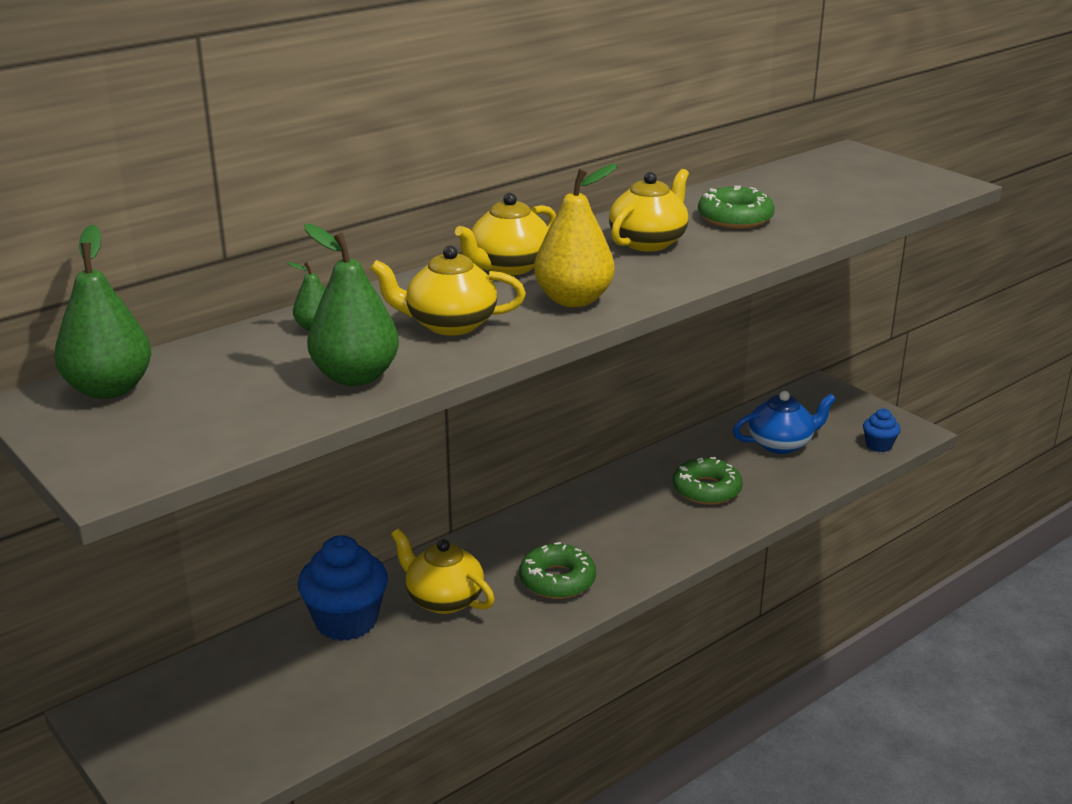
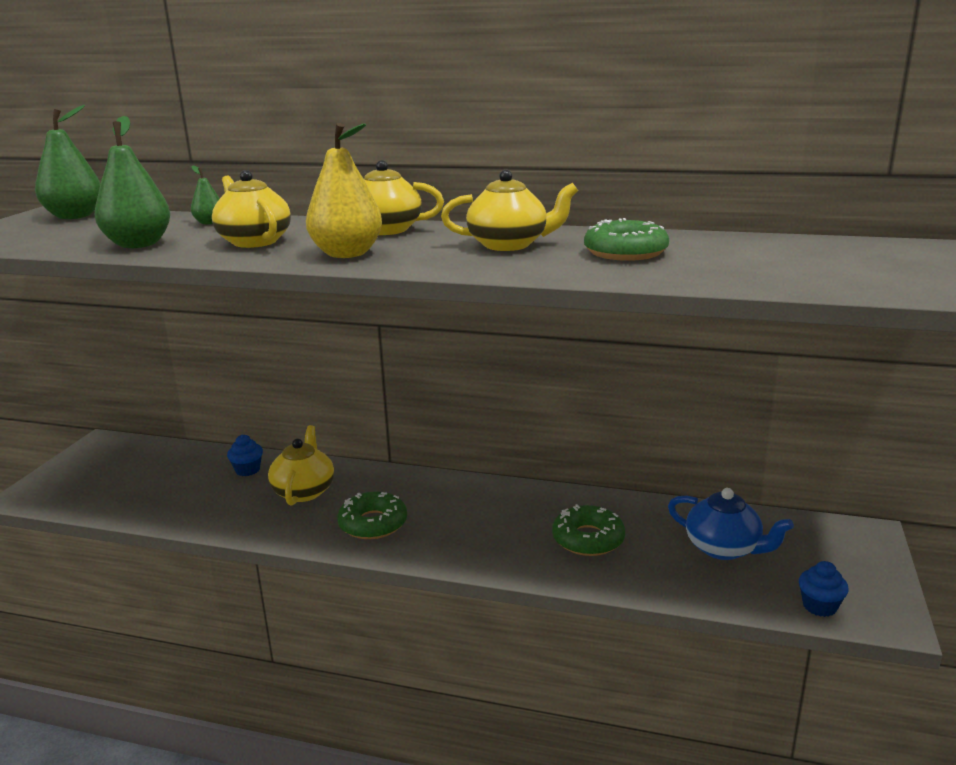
camera: 55 degrees right, 5 degrees down
(346, 621) = (247, 470): blue cupcake -> blue cupcake, size x0.51

